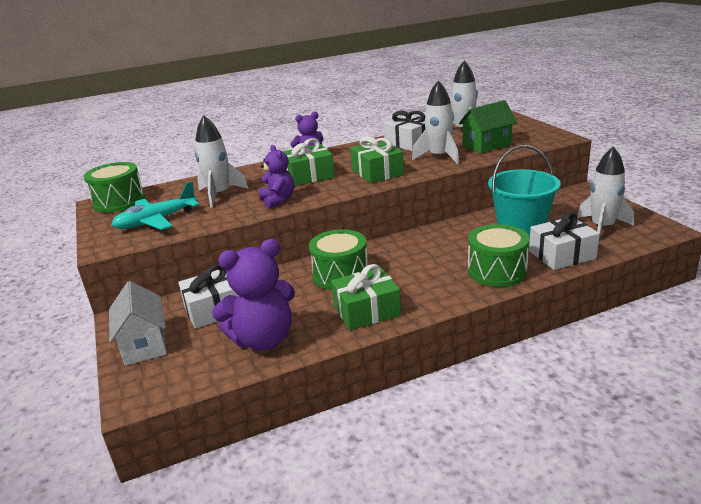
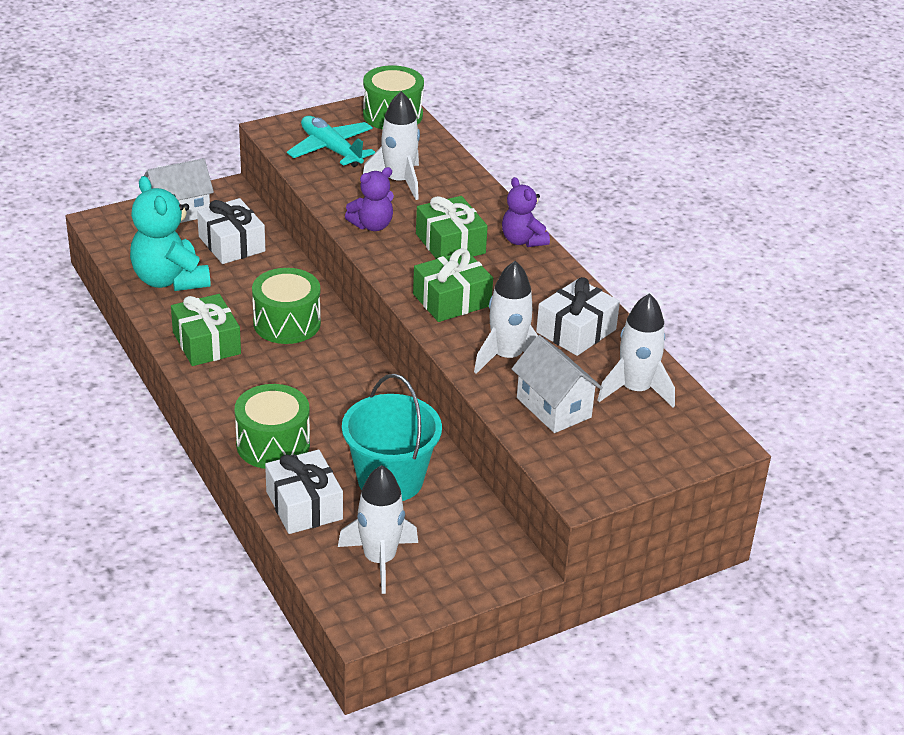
camera: 80 degrees right, 10 degrees up
(263, 339) = (170, 280): purple teddy bear -> turquoise teddy bear
(486, 145) = (553, 407): green house -> white house

